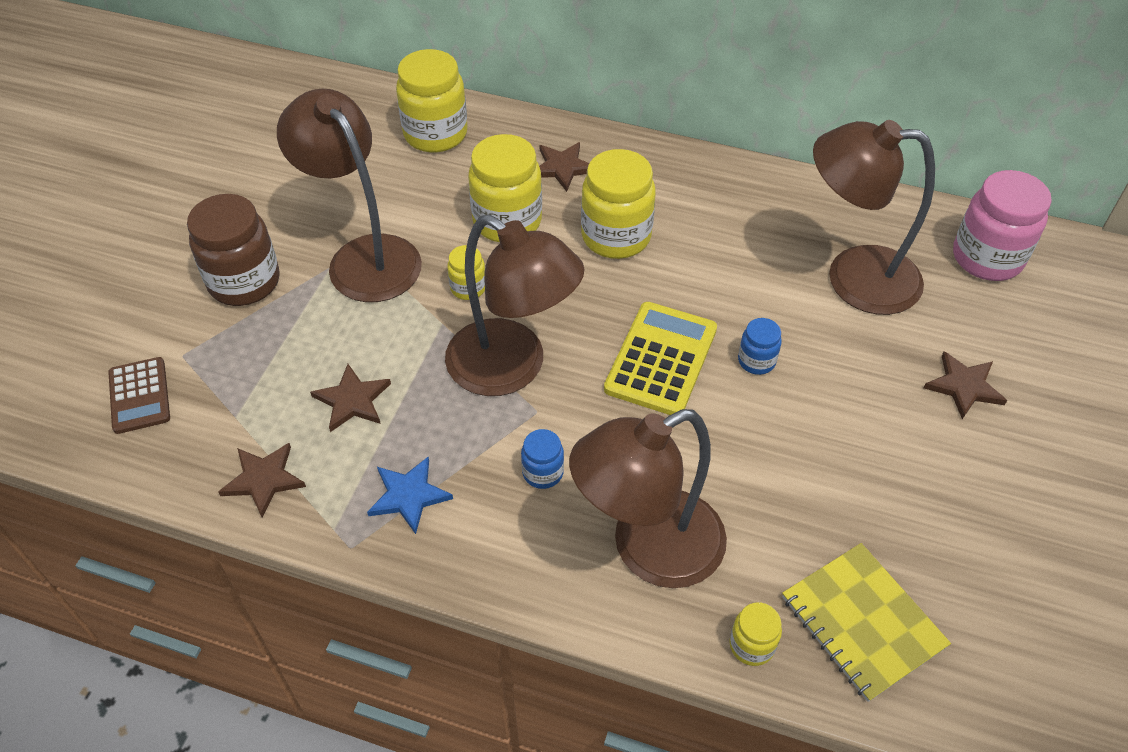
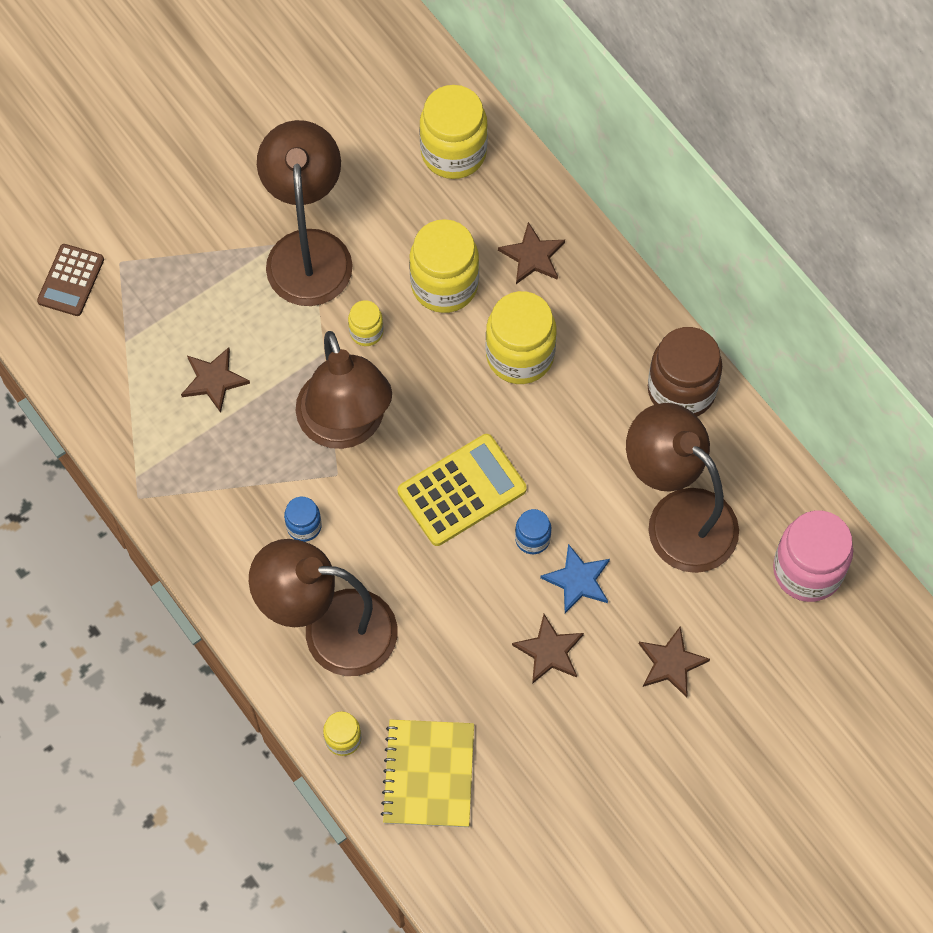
camera: 35 degrees right, 15 degrees up
(244, 282) = (203, 219): brown jar -> brown jar (681, 390)
(263, 479) = (114, 407): brown star -> brown star (549, 651)
(409, 495) = (201, 483): blue star -> blue star (578, 580)

